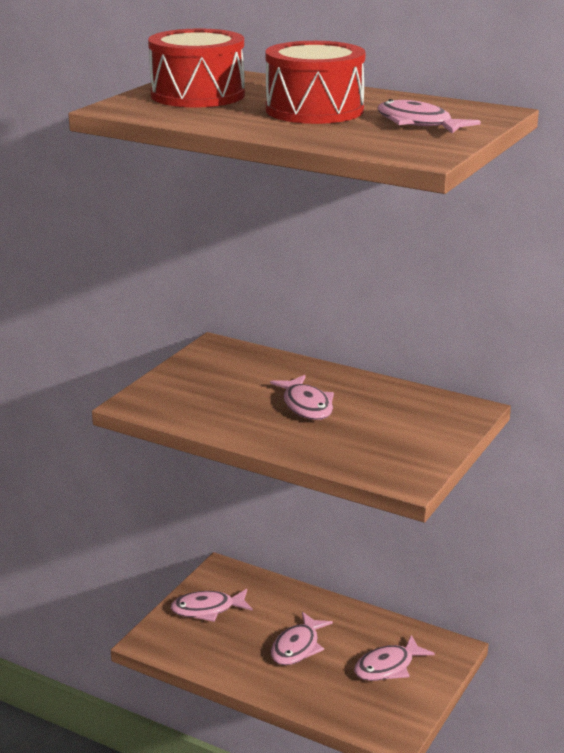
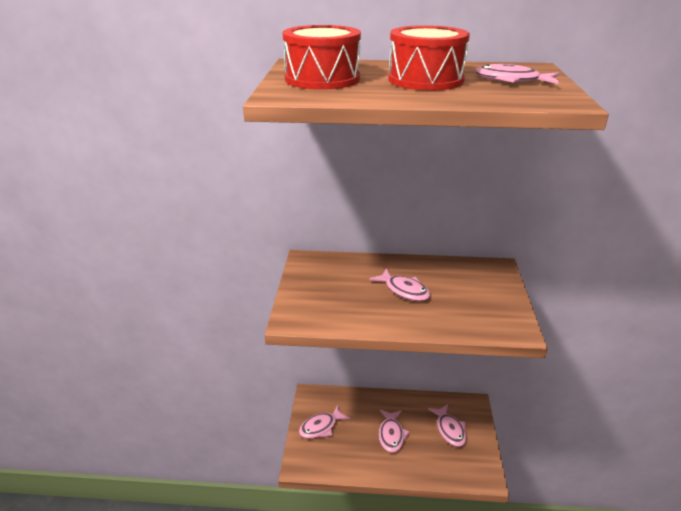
camera: 25 degrees left, 5 degrees up
(388, 667) = (449, 430): pink fish -> pink fish turned 45 degrees counterclockwise

